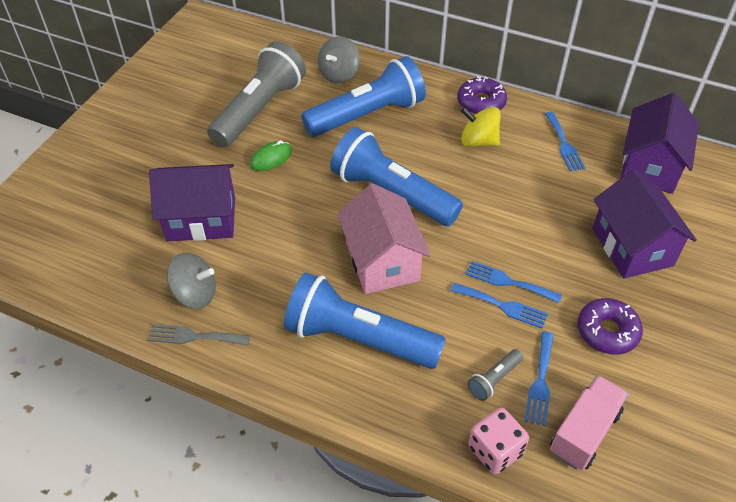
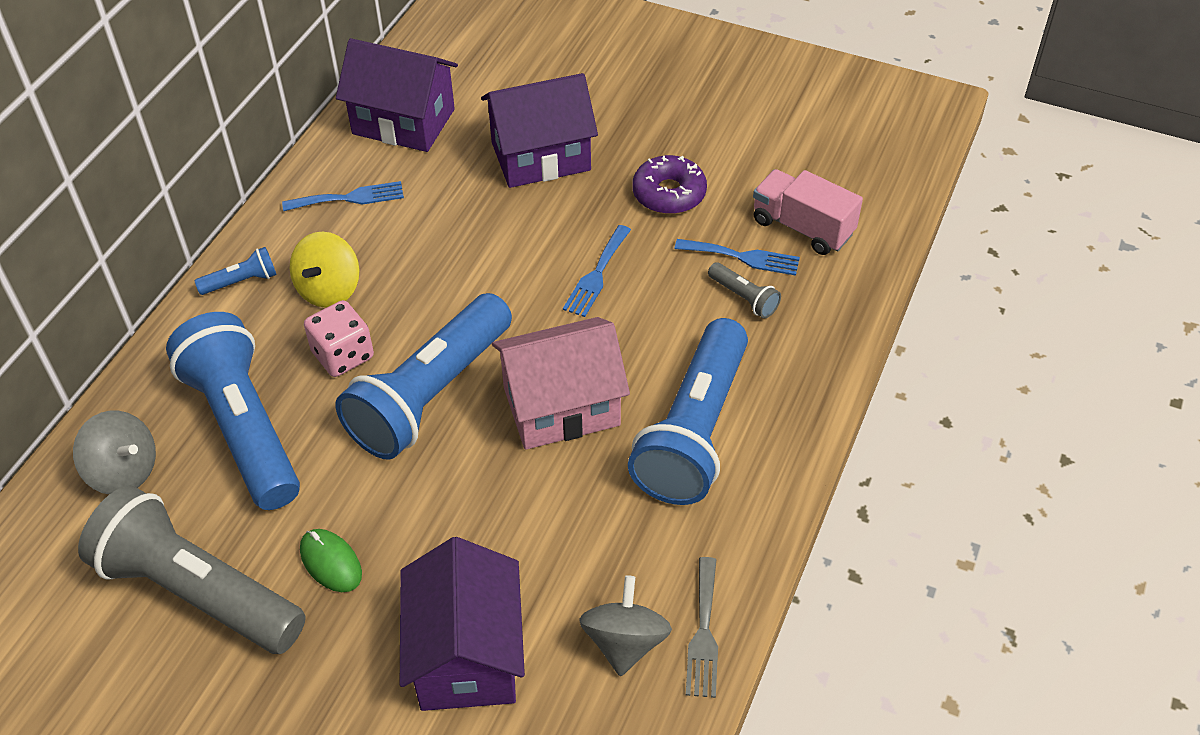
camera: 90 degrees left, 0 degrees up
(481, 102) = (241, 281): purple donut -> blue flashlight
(495, 450) = (836, 303): pink dice -> pink dice (343, 355)
(502, 306) = (635, 283): blue fork -> none

